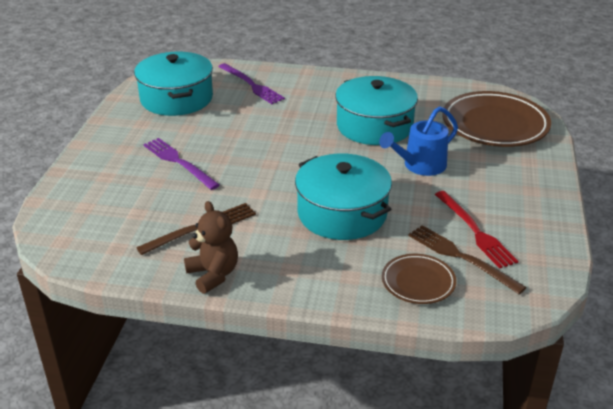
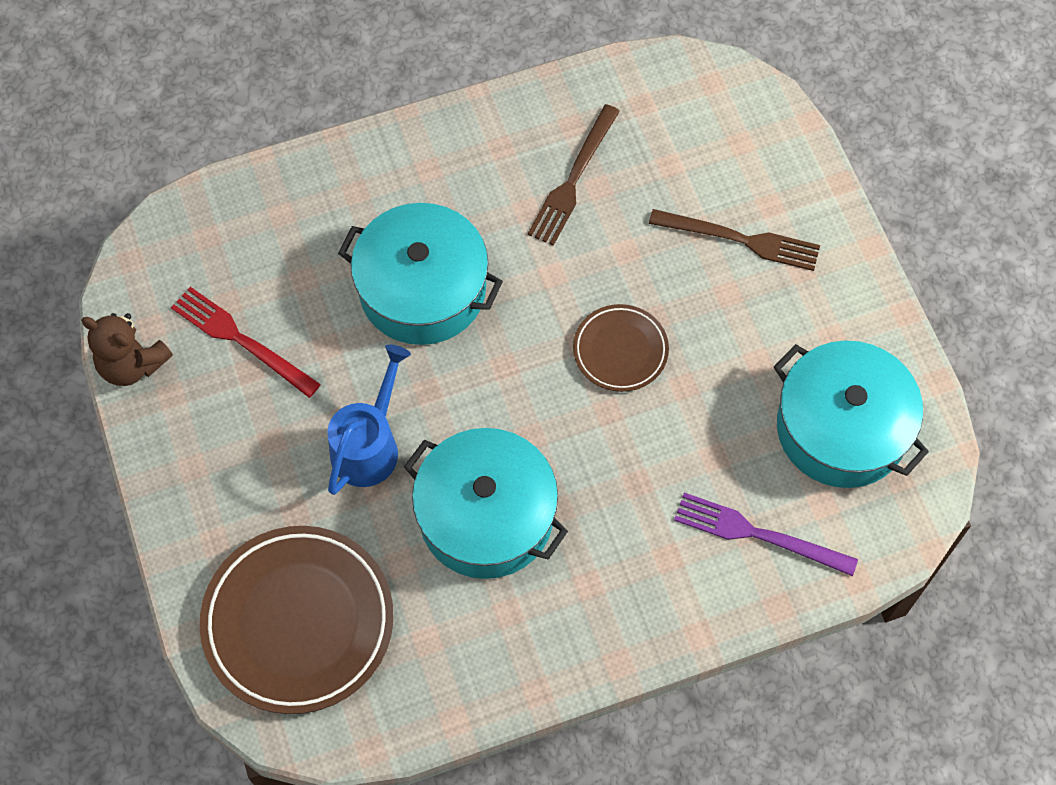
camera: 150 degrees right, 30 degrees up
(179, 162) = (702, 280): purple fork -> none
(213, 275) = (506, 120): brown teddy bear -> brown teddy bear (132, 364)
(418, 282) = (275, 219): brown plate -> brown plate (620, 350)
(461, 257) = (241, 284): brown fork -> brown fork (740, 240)

